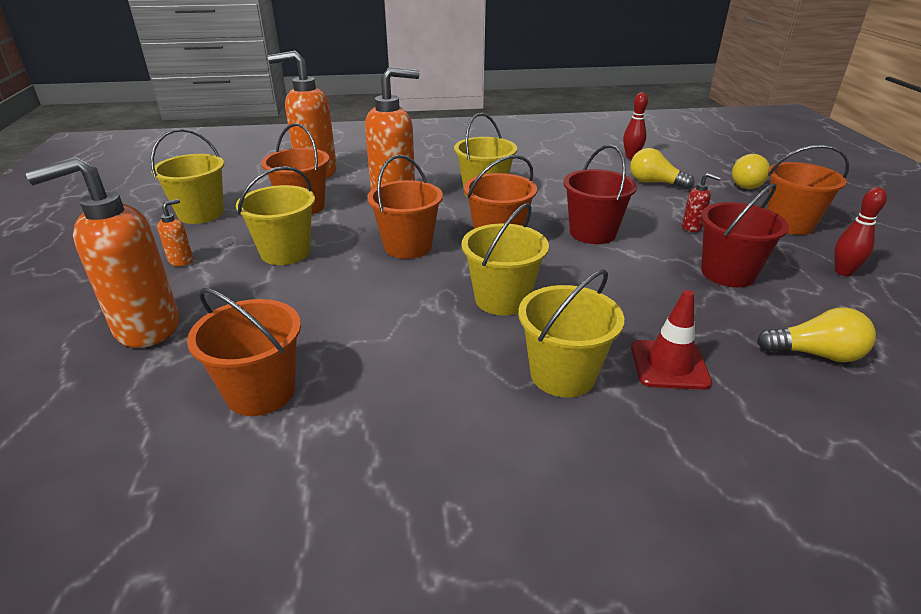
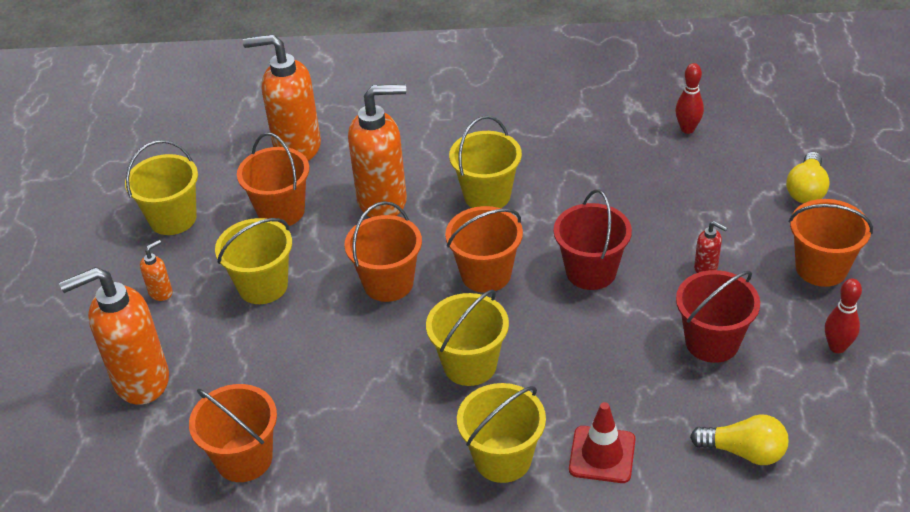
camera: 10 degrees right, 10 degrees up
(655, 183) = (696, 184): yellow light bulb -> none

